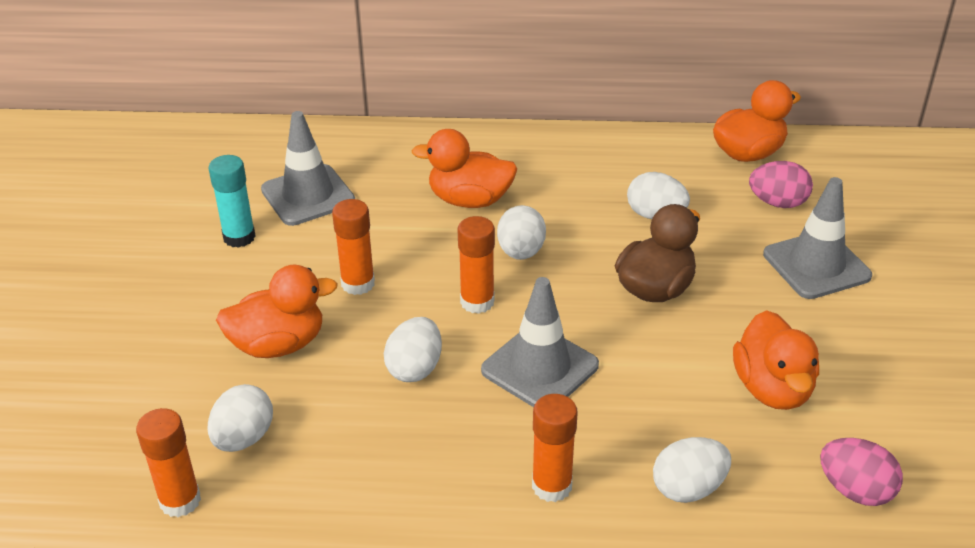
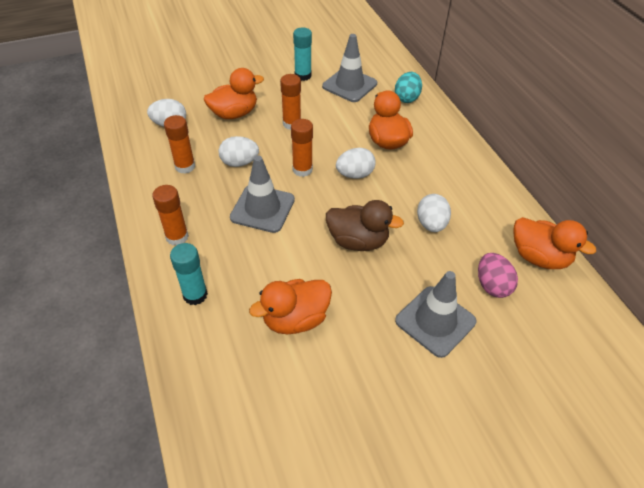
camera: 65 degrees right, 10 degrees up
(180, 501) = (127, 120): orange glue stick -> orange glue stick (185, 166)
(278, 345) = (234, 114): orange duck -> orange duck turned 75 degrees counterclockwise
(385, 152) = (406, 98): none -> turquoise egg
(688, 488) = (195, 295): white egg -> turquoise glue stick
(855, 490) = (222, 380): pink egg -> none

